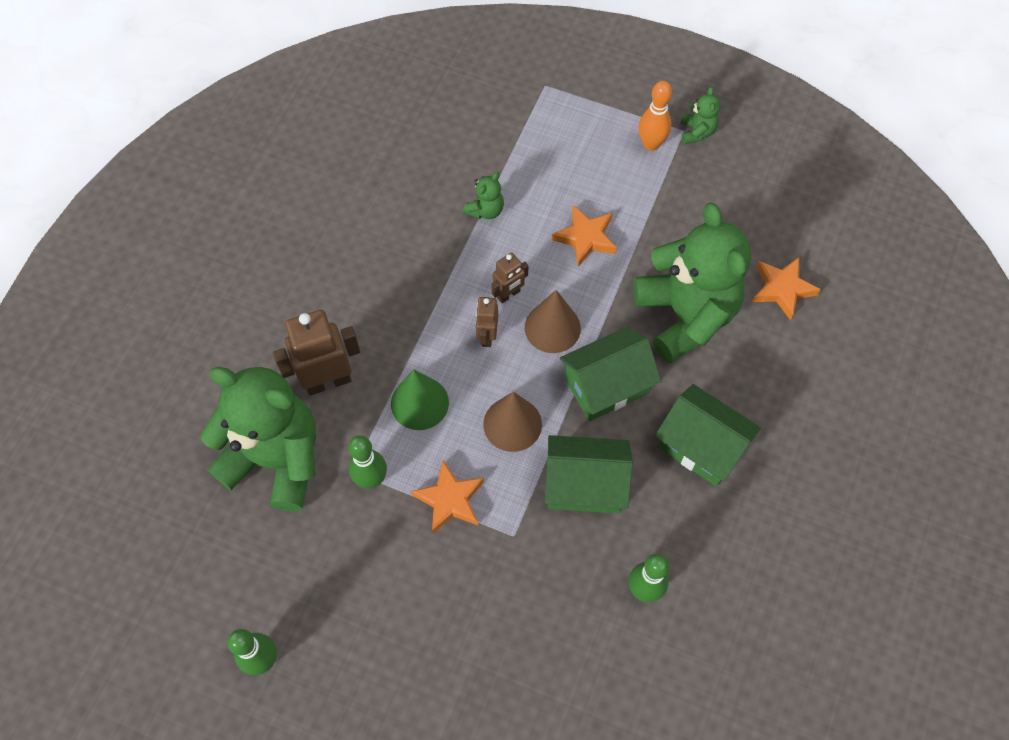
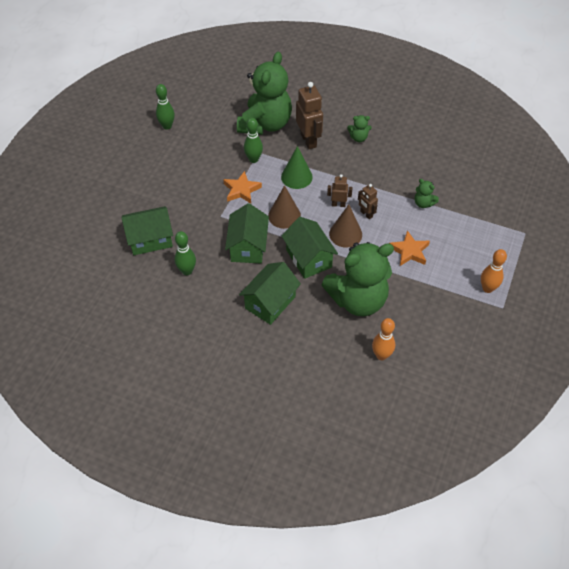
camera: 90 degrees right, 10 degrees down
(573, 666) = (150, 239): none -> green house
(697, 132) = (503, 315): green teddy bear -> green teddy bear (358, 138)
(782, 289) = (381, 355): orange star -> orange bowling pin

